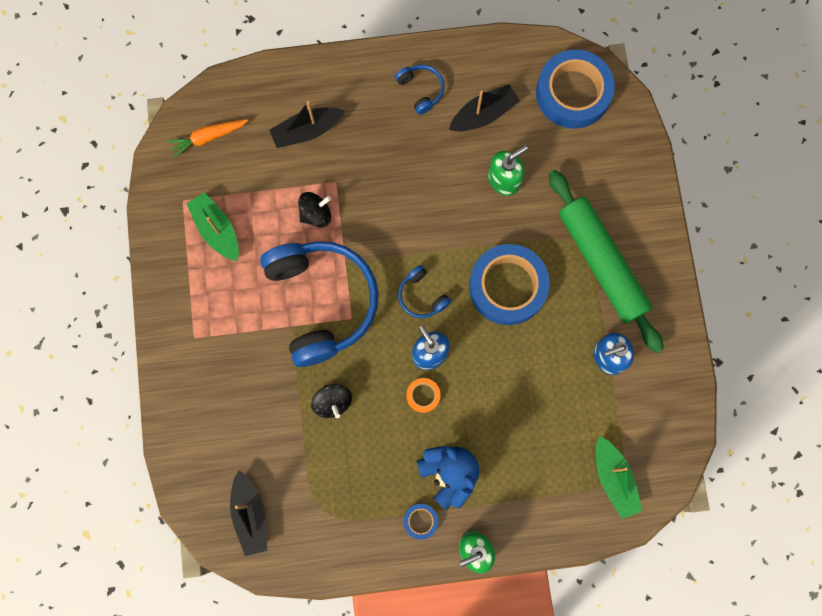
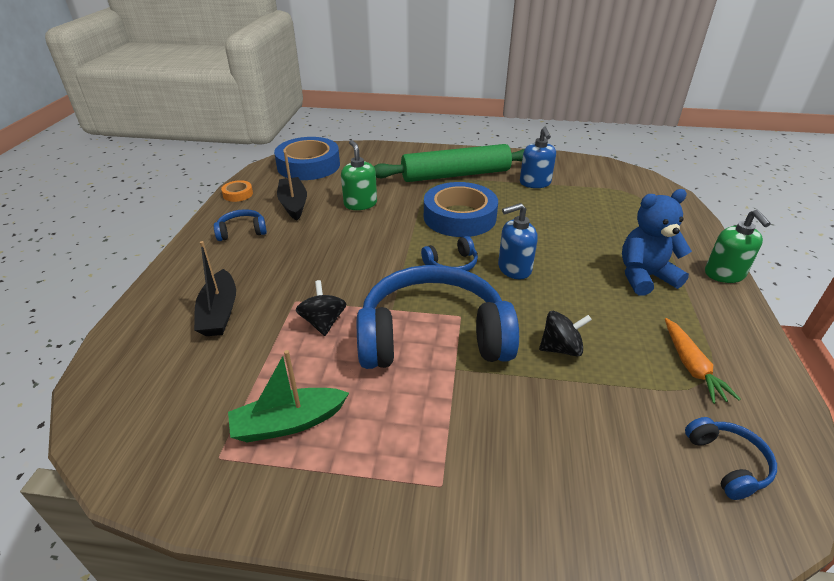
camera: 75 degrees left, 40 degrees down
(208, 138) = (150, 408): orange carrot -> orange carrot (691, 366)
(250, 514) = (727, 463): black boat -> blue headphones
(420, 521) = (701, 304): blue tape -> none
(423, 395) = (559, 280): orange tape -> orange tape (238, 194)
(613, 479) = (640, 196): green boat -> none

